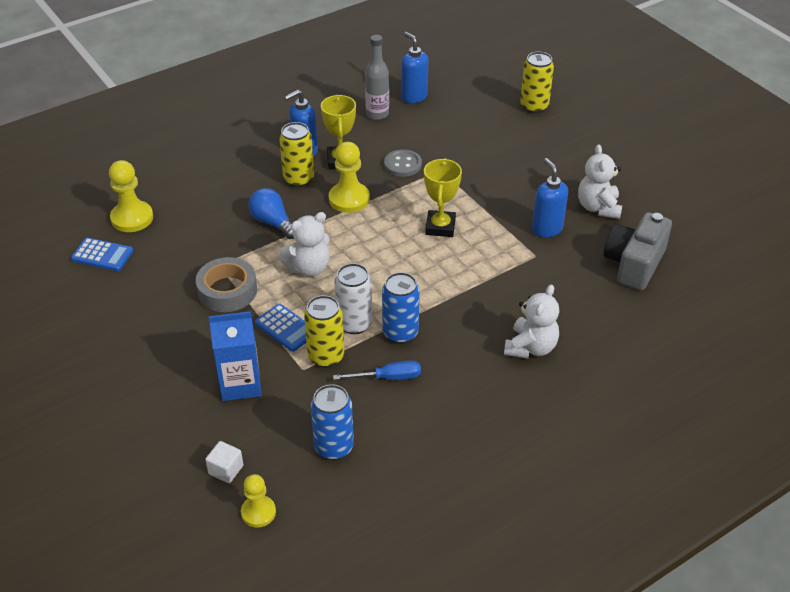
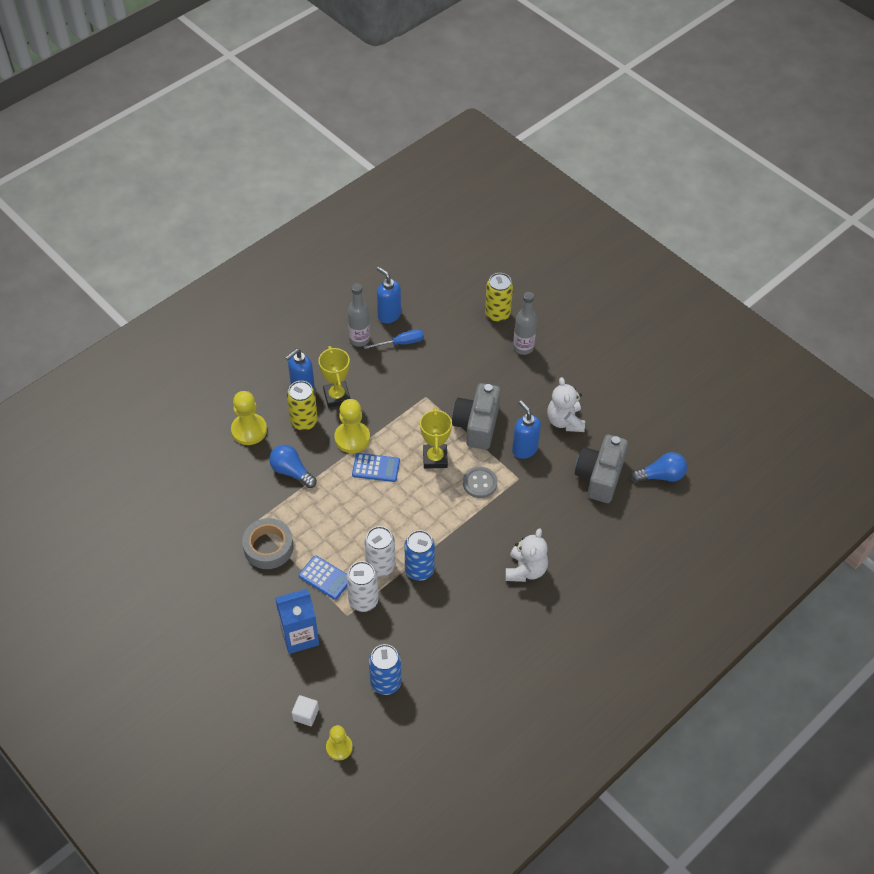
camera: 10 degrees left, 10 degrees up
(102, 255) = (152, 525): blue calculator -> blue calculator (376, 468)
(132, 218) = (167, 482): yellow pawn -> yellow pawn (249, 430)
(309, 267) = (332, 515): white teddy bear -> none
(326, 356) = (363, 601): yellow can -> white can
(388, 377) = (416, 614): blue screwdriver -> blue screwdriver (401, 343)
(402, 164) = (392, 394): grey button -> grey button (480, 483)
(494, 201) = (477, 425): none -> grey camera
(559, 137) = (523, 347): none -> grey bottle
(710, 271) = (661, 476): none -> blue light bulb

